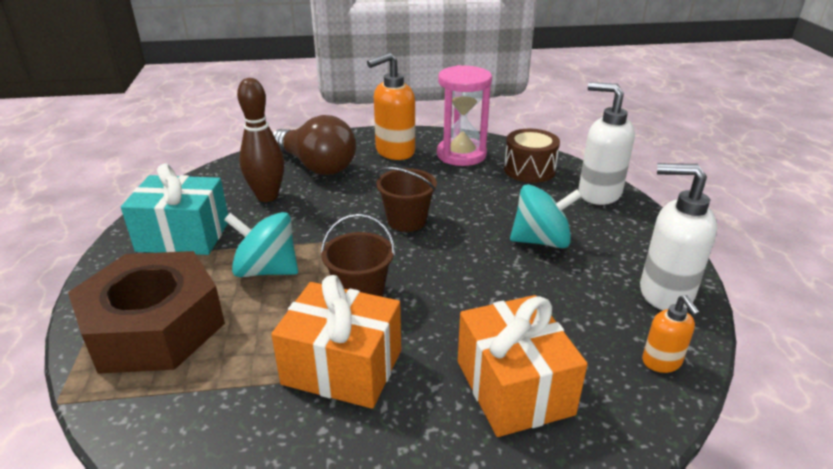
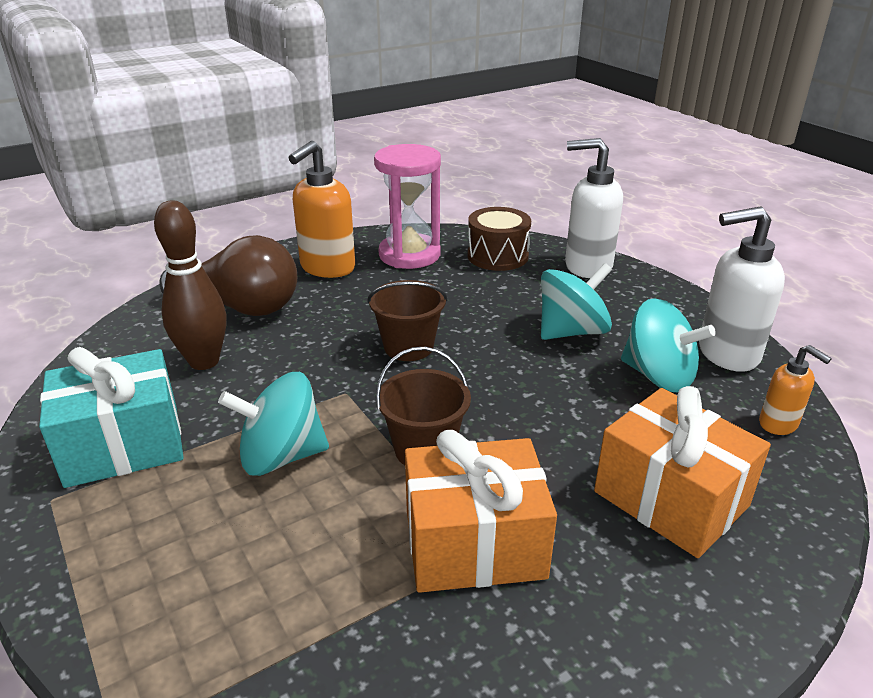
camera: 25 degrees left, 0 degrees up
(154, 327) = (182, 581): brown nut -> none
(585, 294) = (658, 376): none -> turquoise spinning top

